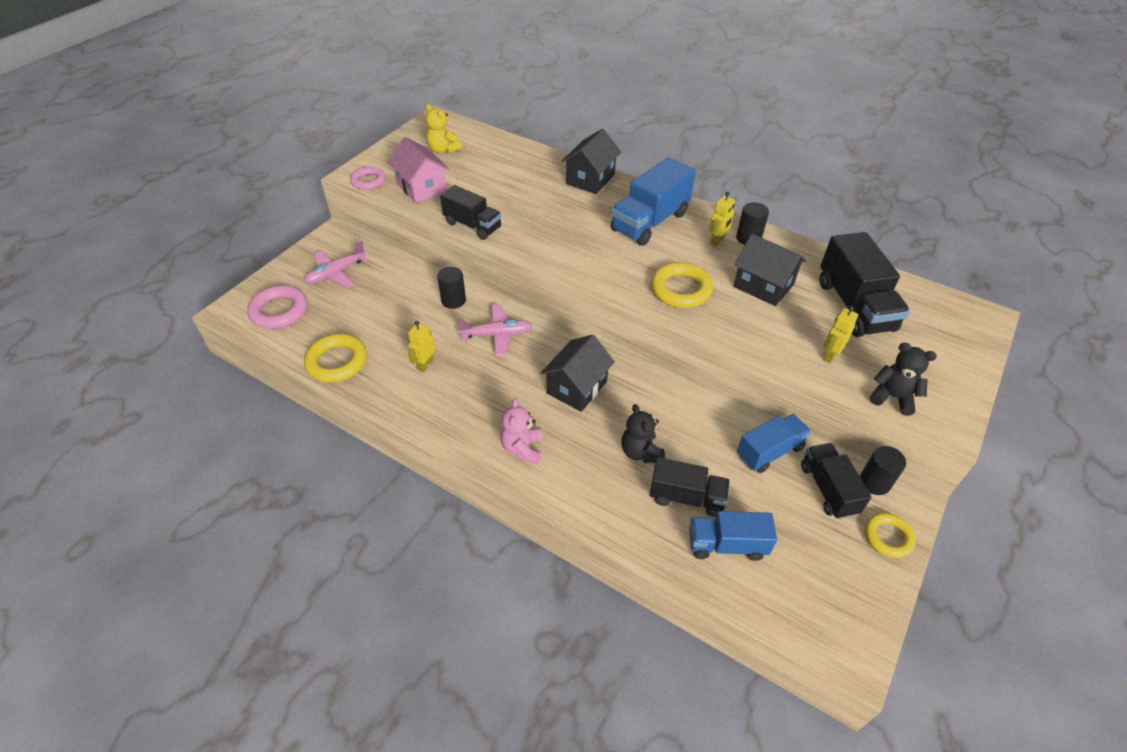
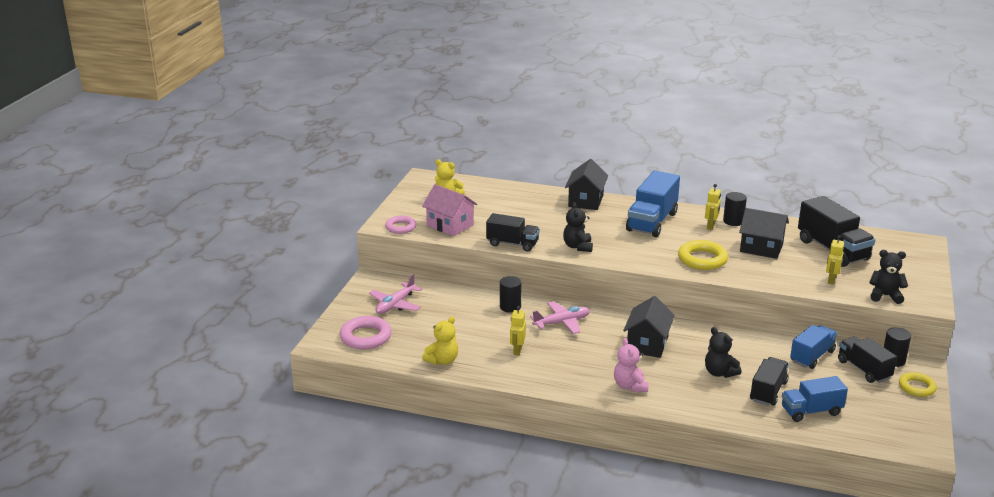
camera: 15 degrees left, 20 degrees down
(337, 362) = (442, 360): yellow ring -> yellow teddy bear
(543, 243) = (578, 247): none -> black teddy bear
(686, 497) = (768, 391): black truck -> black truck turned 60 degrees counterclockwise

